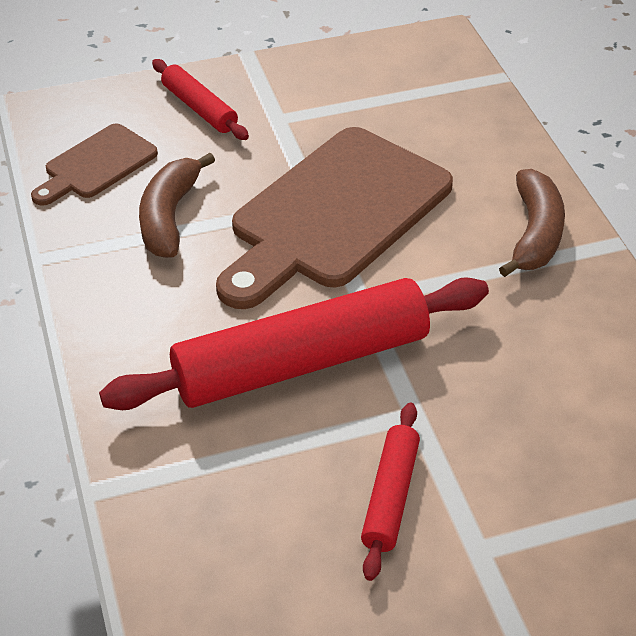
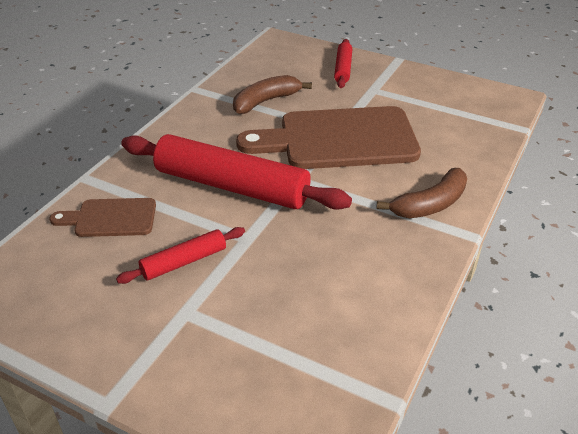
camera: 45 degrees right, 5 degrees down
(96, 165) = (267, 68): brown cutting board -> brown cutting board (111, 218)

